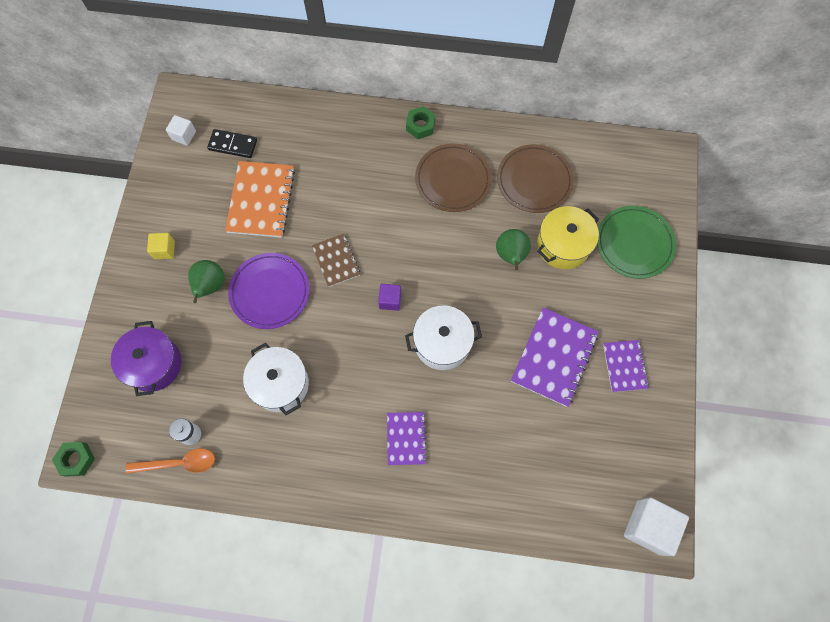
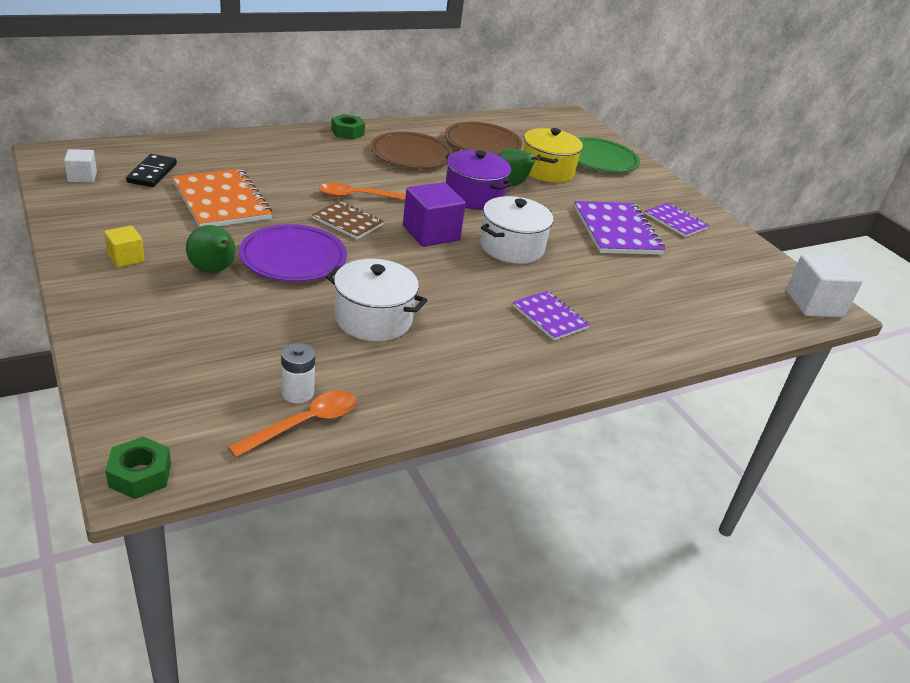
camera: 40 degrees left, 35 degrees down
(154, 364) = (190, 349): purple pot -> purple pot (474, 196)
(233, 145) = (152, 173): black domino -> black domino turned 60 degrees counterclockwise
(367, 229) = (359, 197): none -> orange spoon
(390, 300) = (431, 233): purple cube -> purple cube, size x1.80

